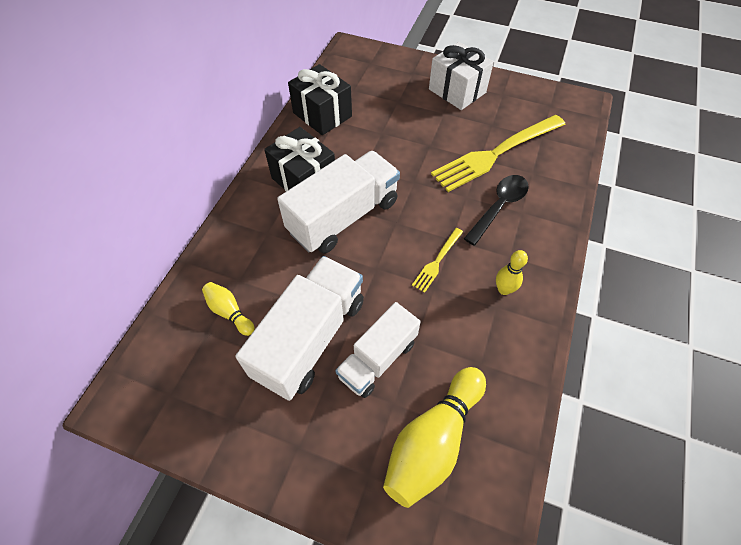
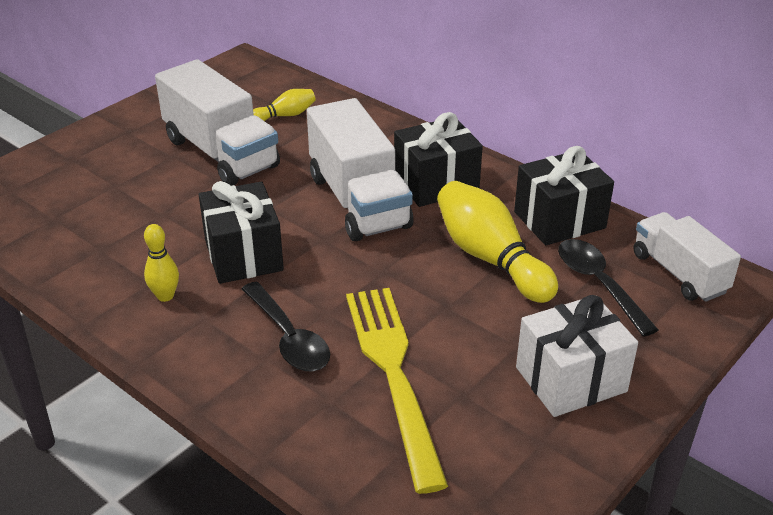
camera: 110 degrees right, 20 degrees down
(377, 91) = (598, 284): none -> black spoon
(377, 359) = (165, 186): white truck -> white truck (679, 273)
(433, 441) = (62, 199): yellow bowling pin -> yellow bowling pin (490, 258)
(437, 261) = (243, 255): yellow fork -> black gift

